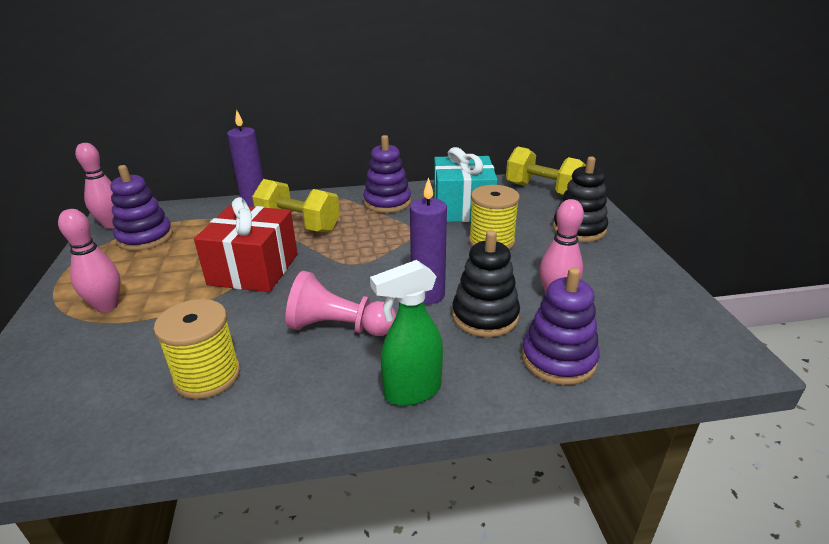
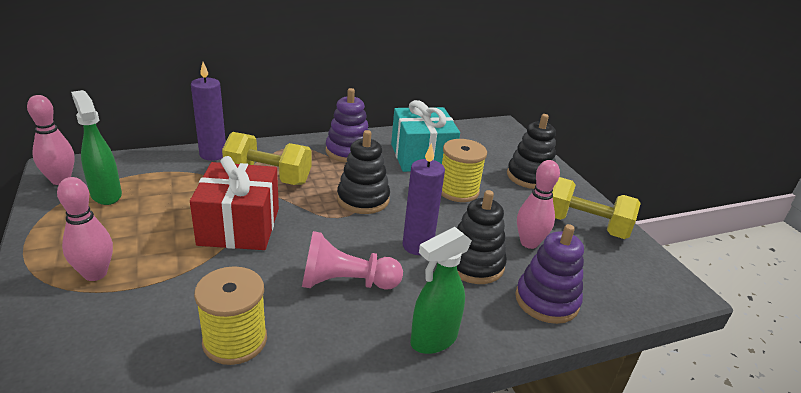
camera: 15 degrees left, 0 degrees up
(145, 237) = (106, 194): purple stacking toy -> green spray bottle
(386, 247) = (363, 199): none -> black stacking toy
(543, 190) = (488, 138): yellow dumbbell -> yellow dumbbell (585, 226)

